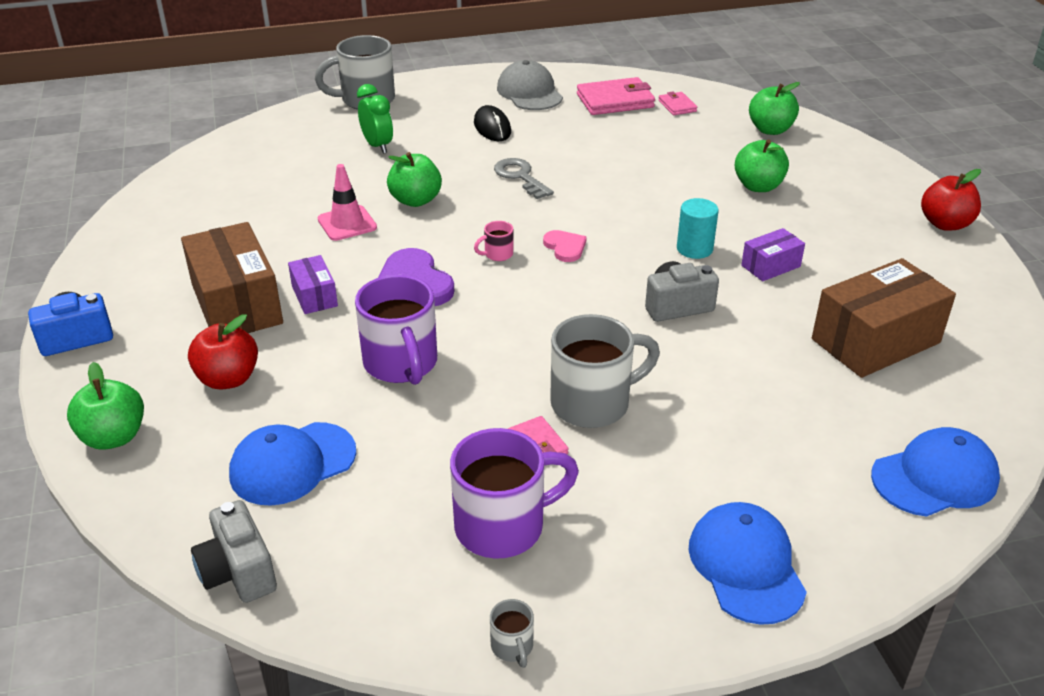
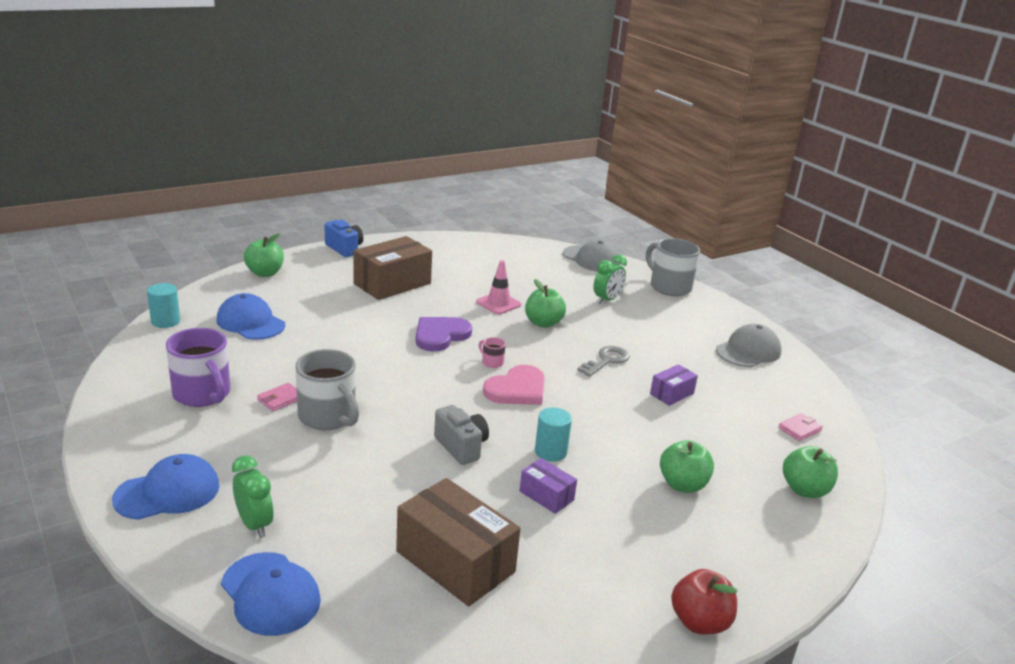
camera: 70 degrees right, 10 degrees down
(228, 379) = (320, 293): red apple -> none
(238, 572) = (165, 321): grey camera -> turquoise cylinder
(260, 132) = (591, 259): none -> grey cap
(314, 296) = (410, 305): purple box -> purple box (672, 394)
(401, 364) = (350, 342): purple mug -> none
(492, 127) = (673, 341): black mouse -> none
(512, 647) = (105, 408): grey mug -> none
(565, 247) = (517, 389): pink heart -> pink heart, size x1.74
(615, 101) = (775, 394): pink wallet -> none
(815, 484) = (254, 524): none -> green clock

